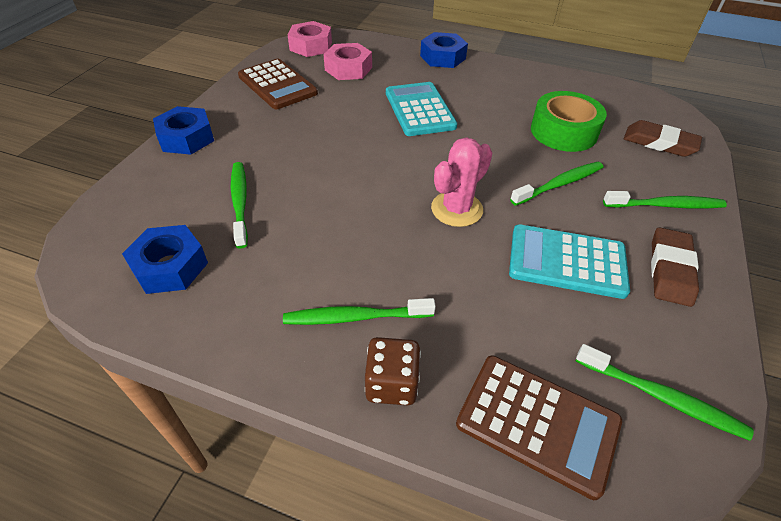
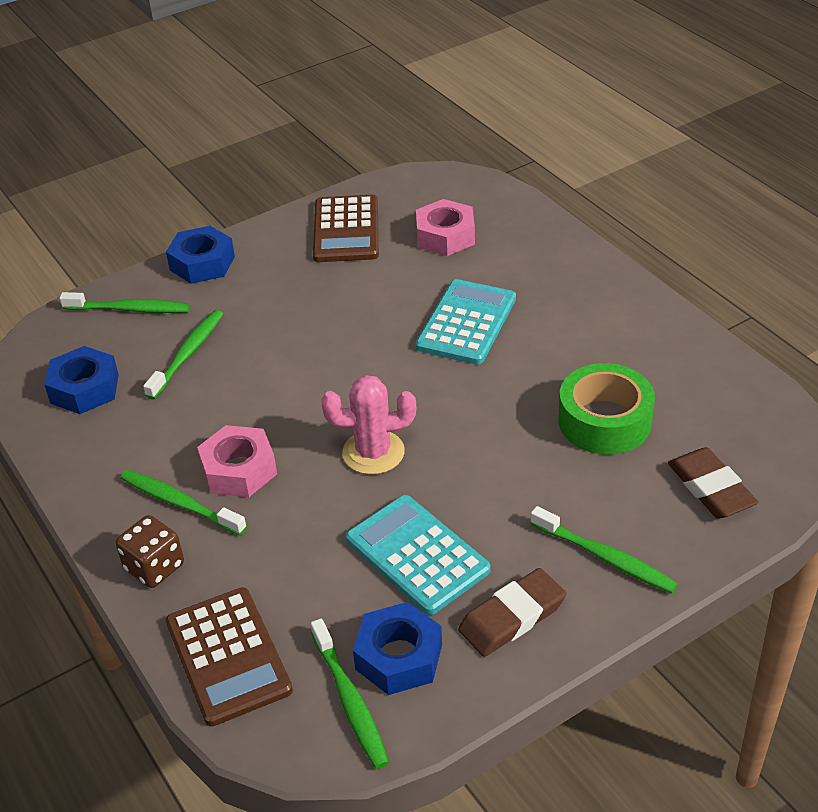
camera: 40 degrees right, 5 degrees down
(311, 46) = (435, 187): pink nut -> pink nut (239, 470)
(442, 57) = (580, 260): blue nut -> blue nut (398, 657)
(559, 184) = (514, 478): green toothbrush -> green toothbrush (129, 309)

